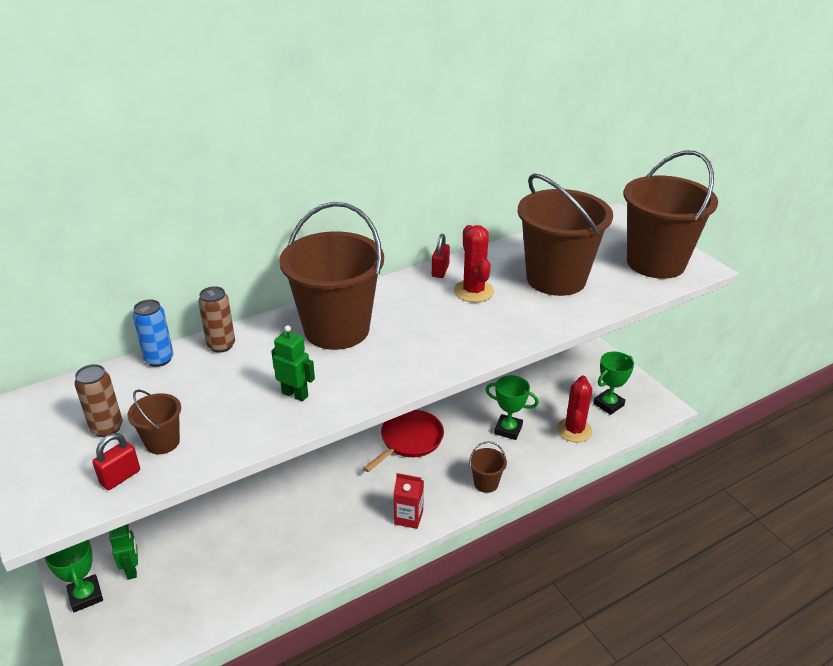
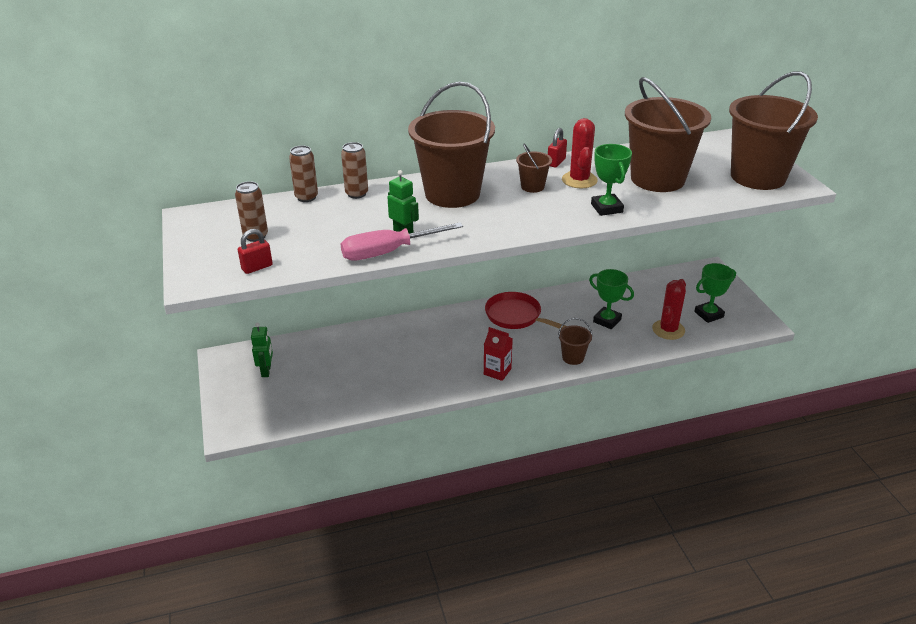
camera: 15 degrees right, 0 degrees up
(85, 596) = (228, 382): green trophy -> green trophy (606, 208)
(159, 359) = (306, 197): blue can -> brown can
(162, 442) = (293, 250): brown bucket -> brown bucket (532, 187)
(285, 426) = (388, 252): none -> pink screwdriver
(409, 440) = (516, 316): red pan -> red pan turned 105 degrees counterclockwise

